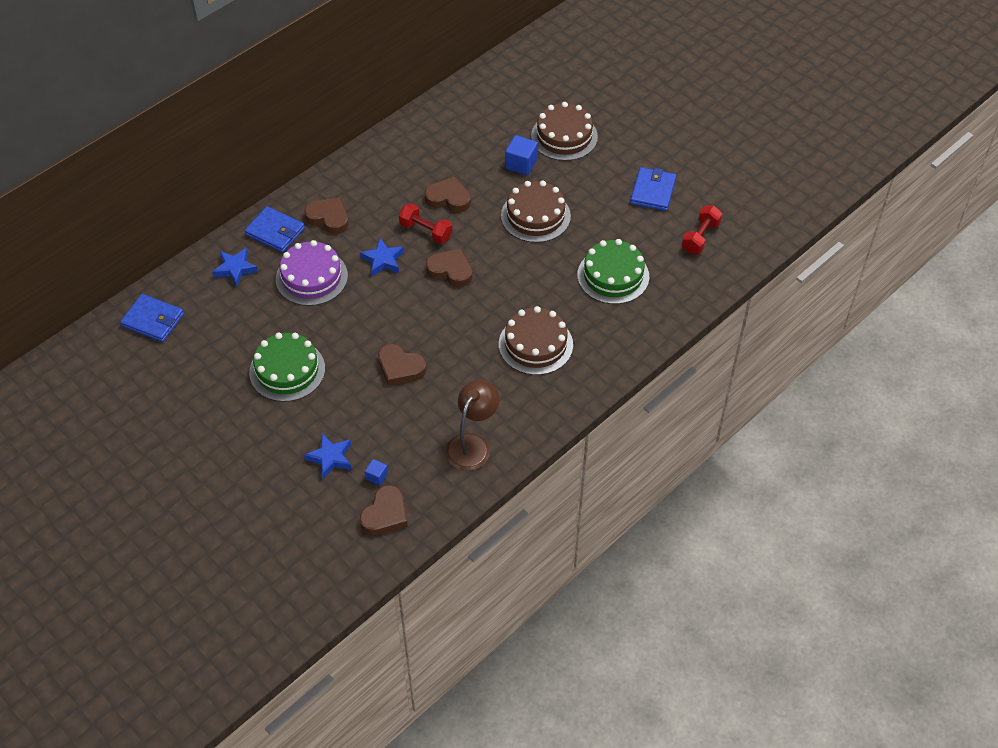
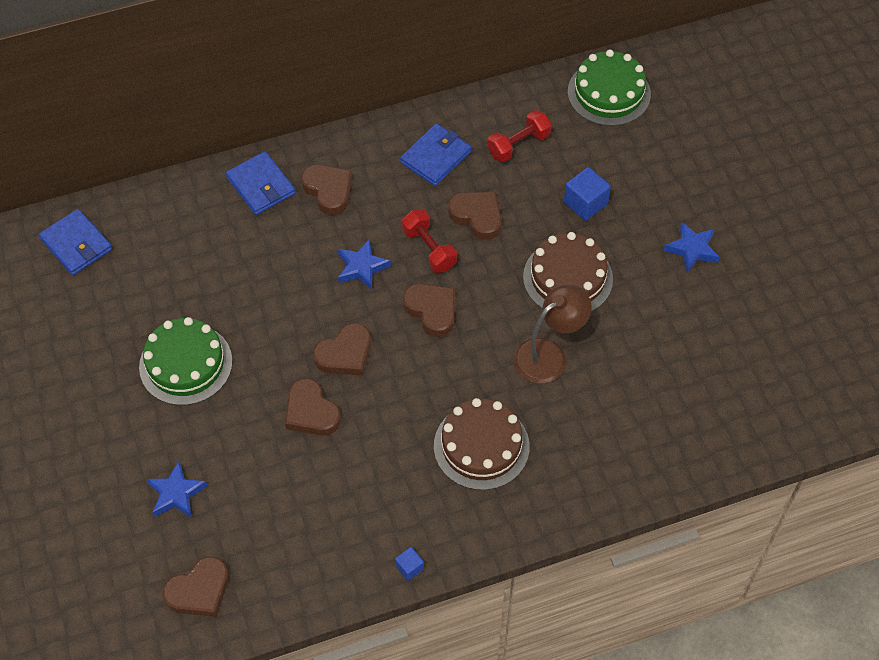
camera: 25 degrees right, 5 degrees up
(235, 269) = (194, 215): blue star -> blue star (692, 249)
(311, 277) = (271, 258): purple cake -> none
(377, 476) = (214, 539): blue cube -> blue cube (409, 567)
(403, 321) = (345, 354): none -> brown heart
(472, 444) = (341, 545): brown lamp -> brown lamp (549, 354)
(564, 136) = (656, 186): brown cake -> none
(613, 276) = (621, 393): green cake -> green cake (609, 93)
(653, 191) = (728, 299): blue wallet -> blue wallet (436, 157)
(700, 237) = (756, 383): red dumbbell -> red dumbbell (518, 145)

